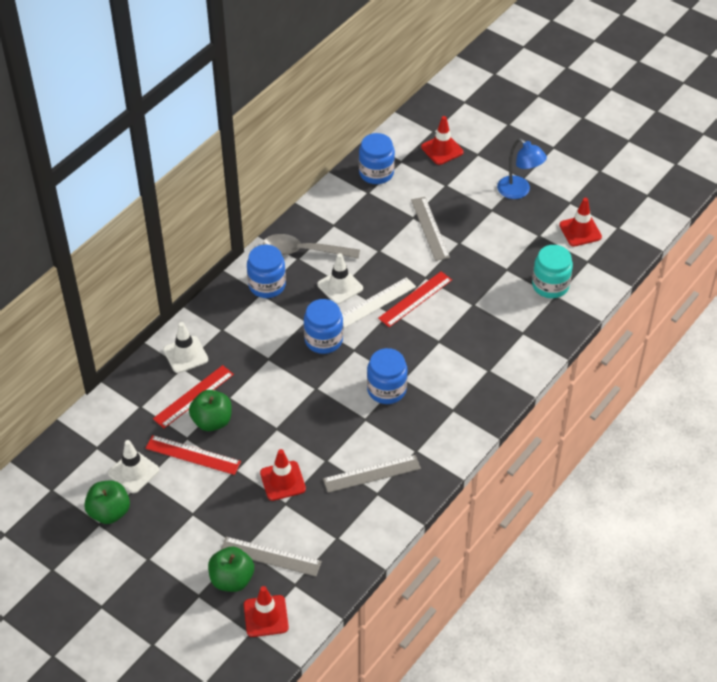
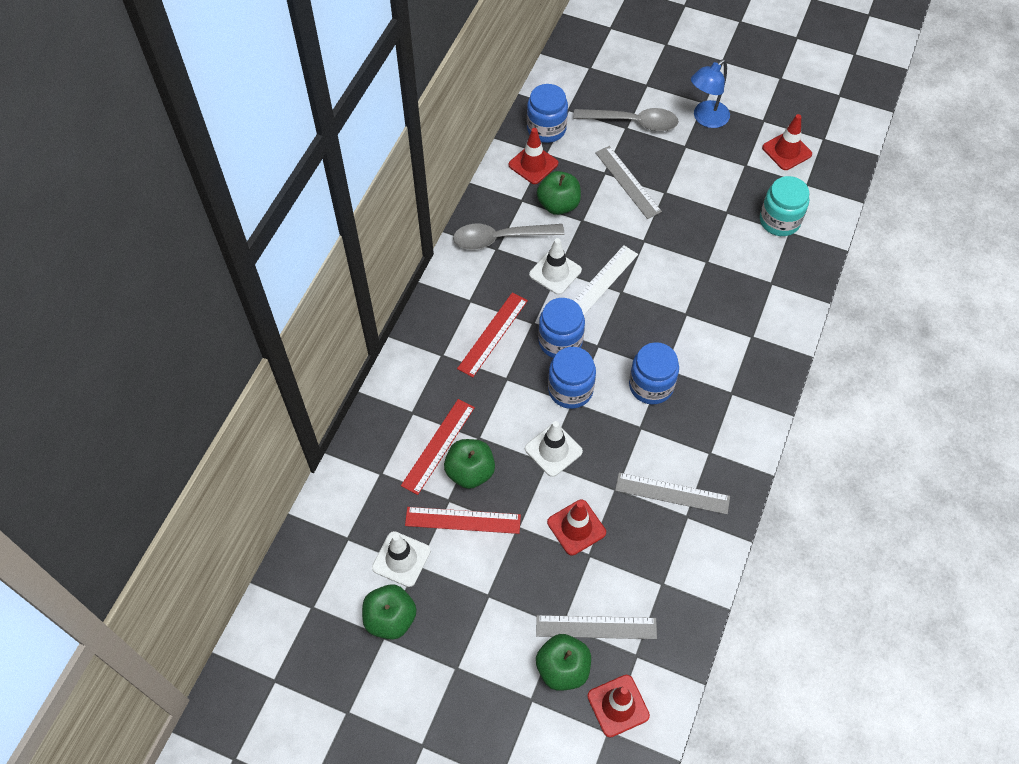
camera: 15 degrees left, 10 degrees up
(185, 355) = (411, 396): white traffic cone -> white traffic cone (553, 450)
(267, 285) = (474, 289): blue jar -> blue jar (570, 390)
(363, 235) = (558, 205): none -> green apple
(372, 474) = (672, 493): grey ruler -> grey ruler turned 45 degrees clockwise
(415, 299) = (642, 269): red ruler -> red ruler (493, 334)
(442, 149) = (607, 87): red traffic cone -> red traffic cone (533, 164)
(453, 182) = (632, 122): none -> grey spoon
(519, 191) = (706, 119): blue lamp -> blue lamp turned 105 degrees clockwise

